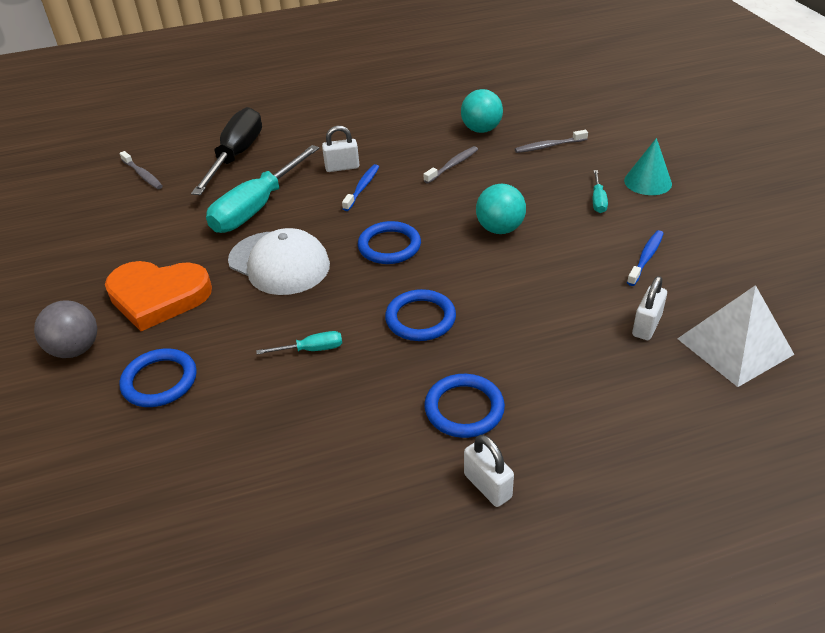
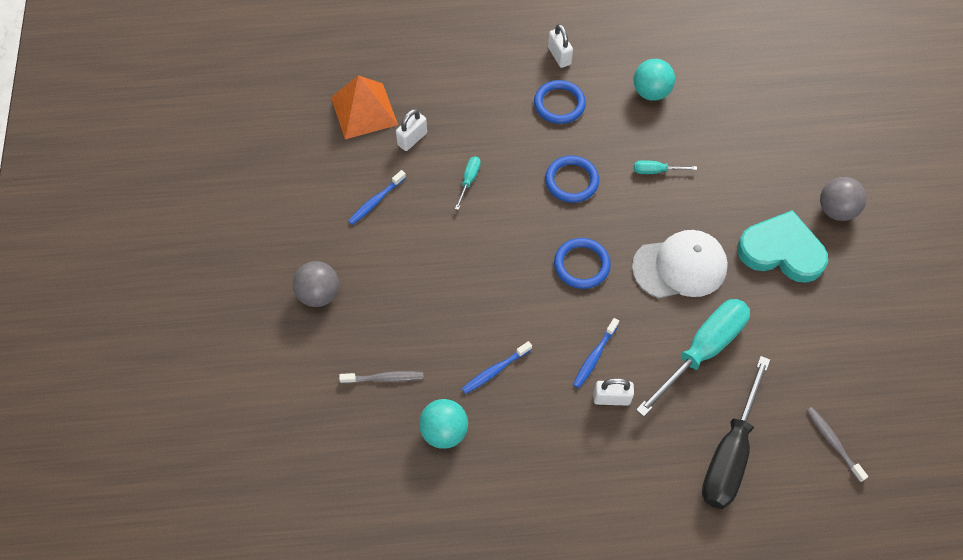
camera: 170 degrees left, 20 degrees up
(158, 297) = (781, 251): orange heart -> turquoise heart
(159, 381) = (765, 168): blue ring -> none
(279, 263) = (680, 267): white cap -> white cap turned 120 degrees clockwise
(452, 165) = (495, 370): grey toothbrush -> blue toothbrush
(500, 229) = (480, 263): turquoise ball -> turquoise ball (651, 92)
(598, 200) = (378, 279): turquoise screwdriver -> turquoise screwdriver (469, 180)
(648, 182) = (319, 294): turquoise cone -> grey ball
(734, 346) = (364, 111): white pyramid -> orange pyramid

